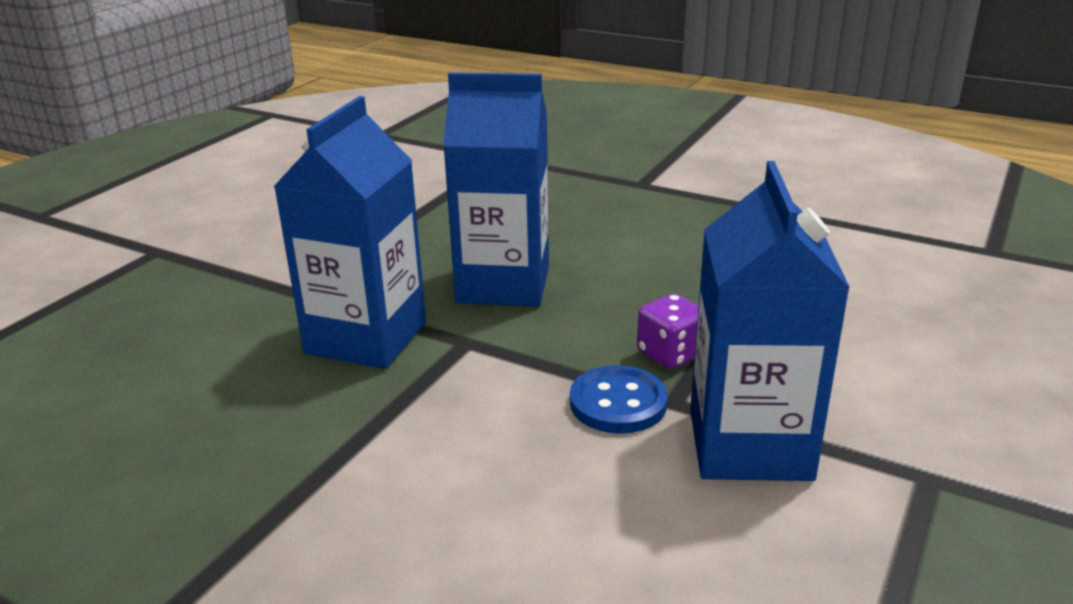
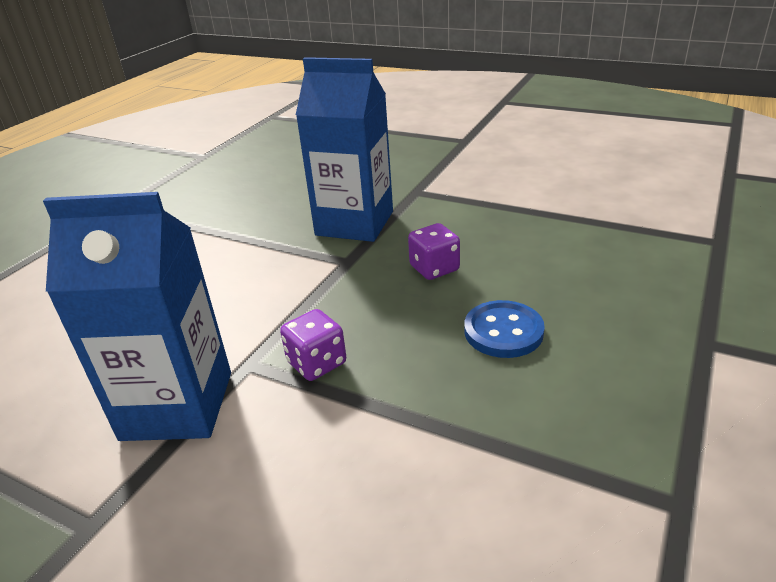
camera: 90 degrees right, 5 degrees up
(503, 284) = (434, 268): blue carton -> purple dice
(618, 403) = (252, 334): blue button -> blue button (503, 331)

